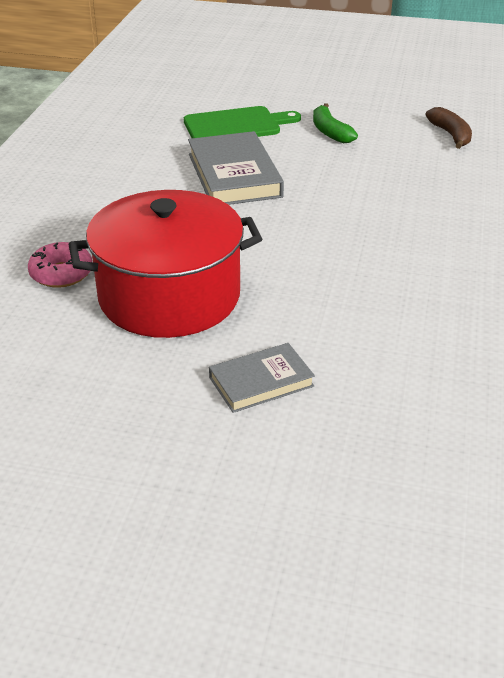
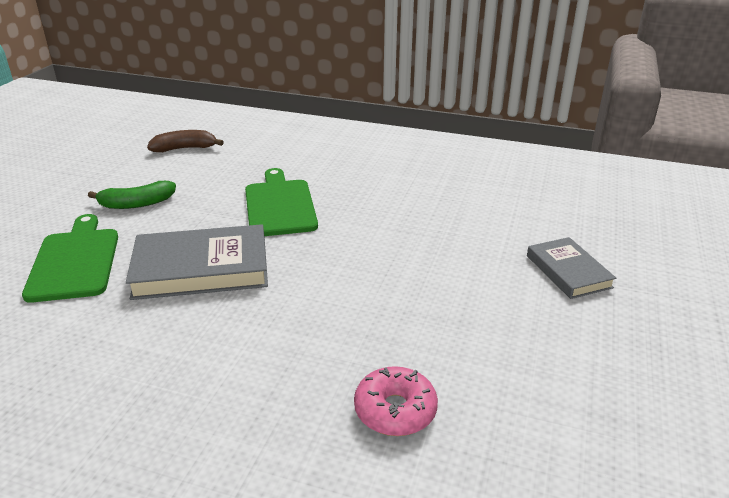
camera: 85 degrees left, 5 degrees down
(169, 296) = (444, 320): red pot -> none
(350, 198) = (279, 205): none -> green cutting board

